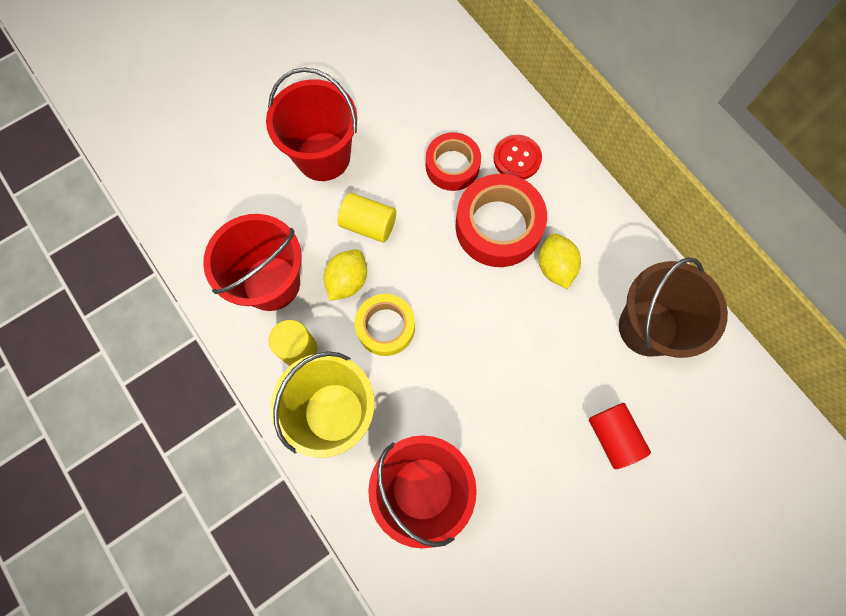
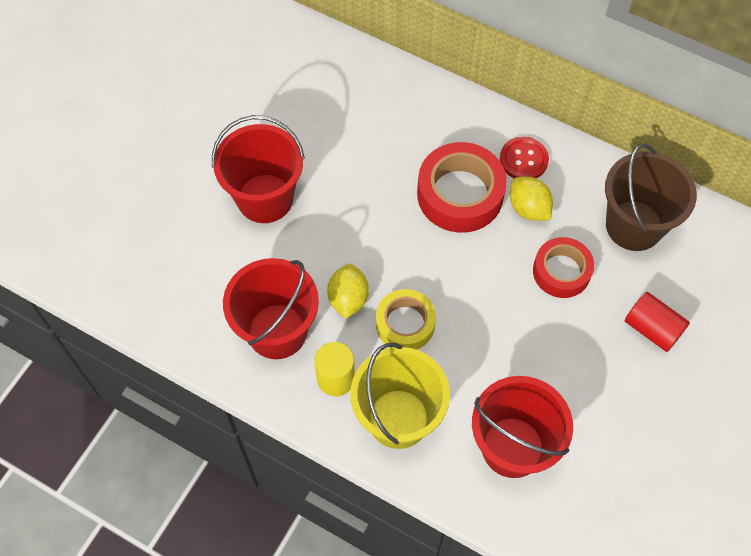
camera: 25 degrees left, 10 degrees down
(368, 224) = (341, 241): yellow cylinder -> none
(452, 166) = (390, 159): red tape -> red tape (561, 271)
(517, 158) = (445, 129): red button -> red button (523, 160)

